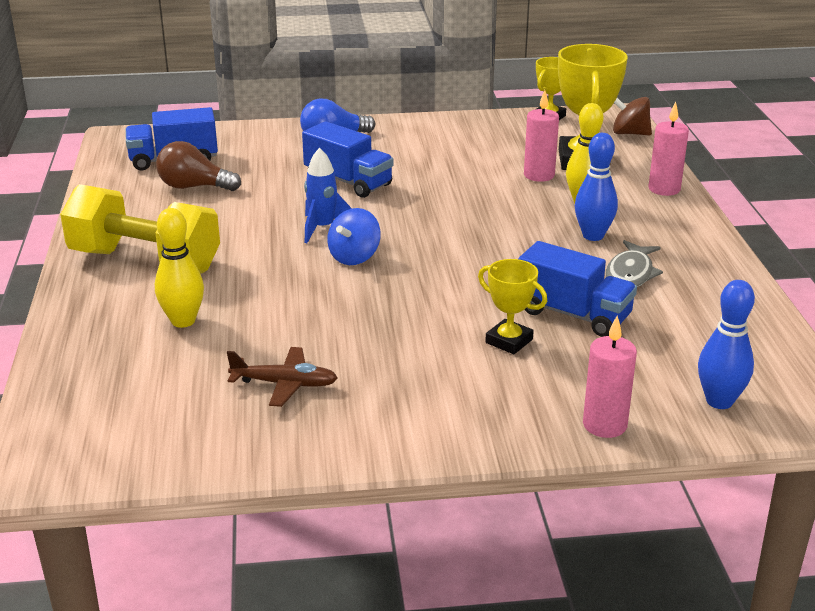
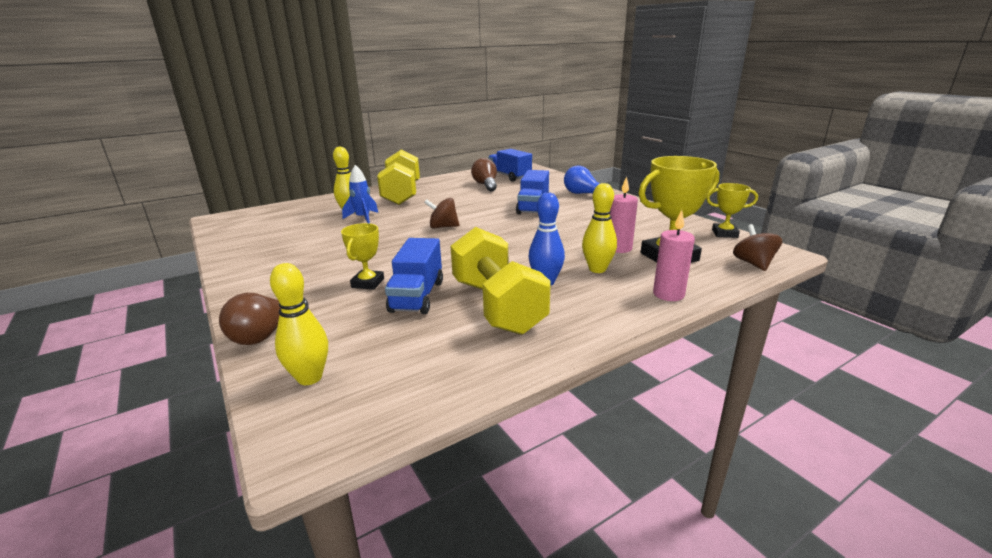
camera: 65 degrees right, 5 degrees down
(284, 384) = (297, 241): brown plane -> none
(323, 228) = (469, 214): blue rocket -> blue rocket (363, 218)
(354, 257) = (443, 227): blue spinning top -> brown spinning top
(604, 425) = (266, 334): pink candle -> brown light bulb
(630, 274) = (497, 306): grey fish -> yellow dumbbell
(719, 401) = (309, 378): blue bowling pin -> yellow bowling pin

